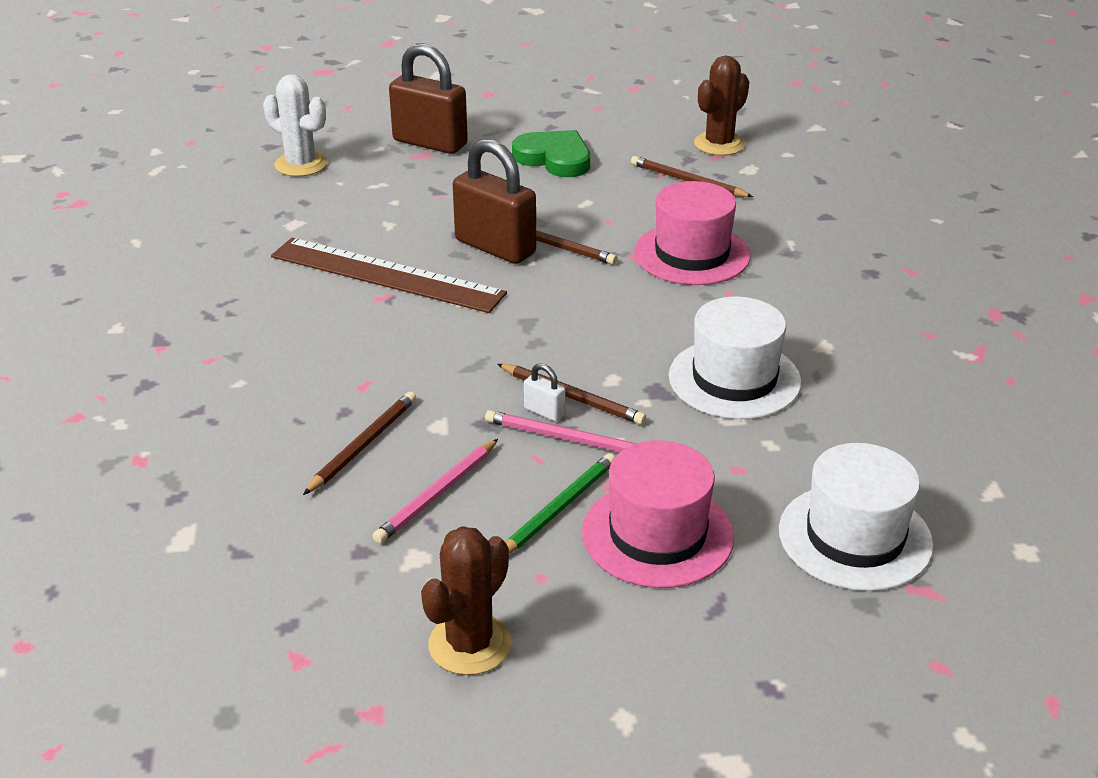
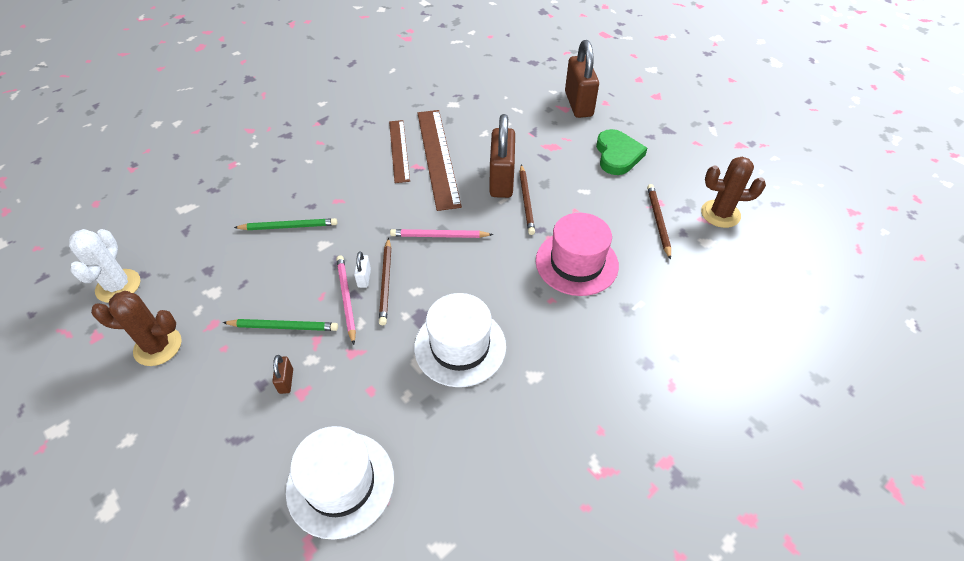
camera: 55 degrees right, 15 degrees up
(301, 164) = (508, 77): white cactus -> white cactus (118, 286)
(329, 299) = (399, 150): none -> brown ruler
(362, 445) = (288, 226): brown pencil -> green pencil
(437, 494) = (267, 273): pink pencil -> pink pencil (439, 236)
(657, 534) = (286, 381): pink hat -> brown padlock

